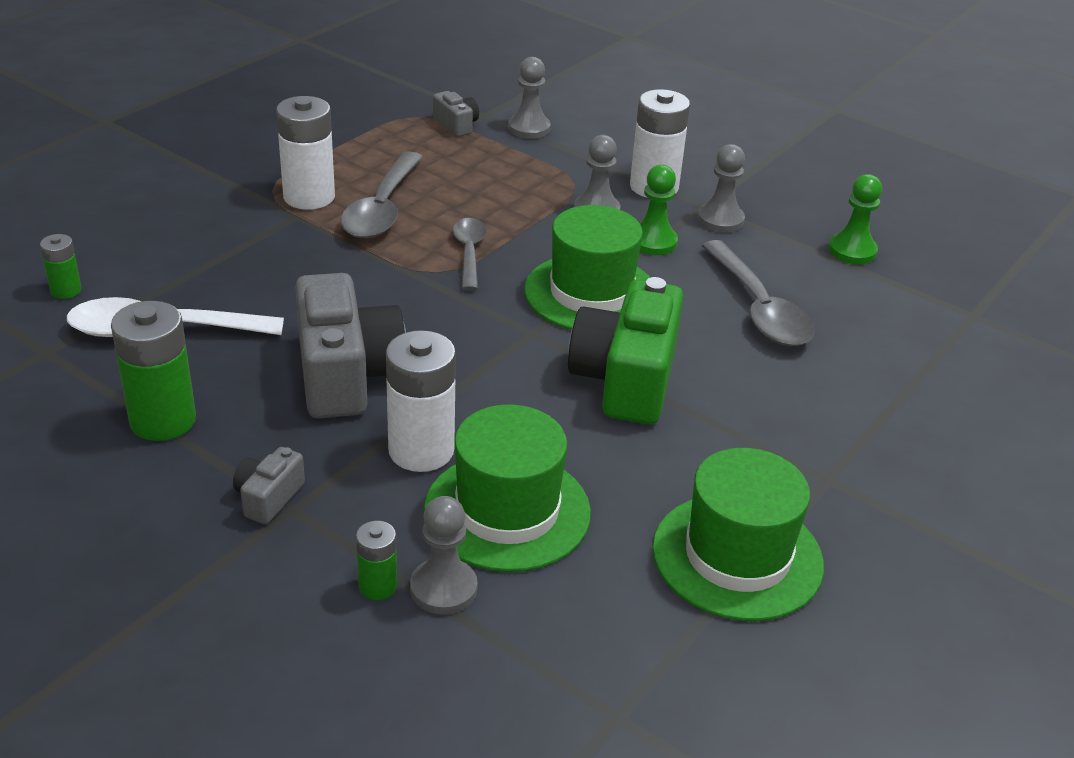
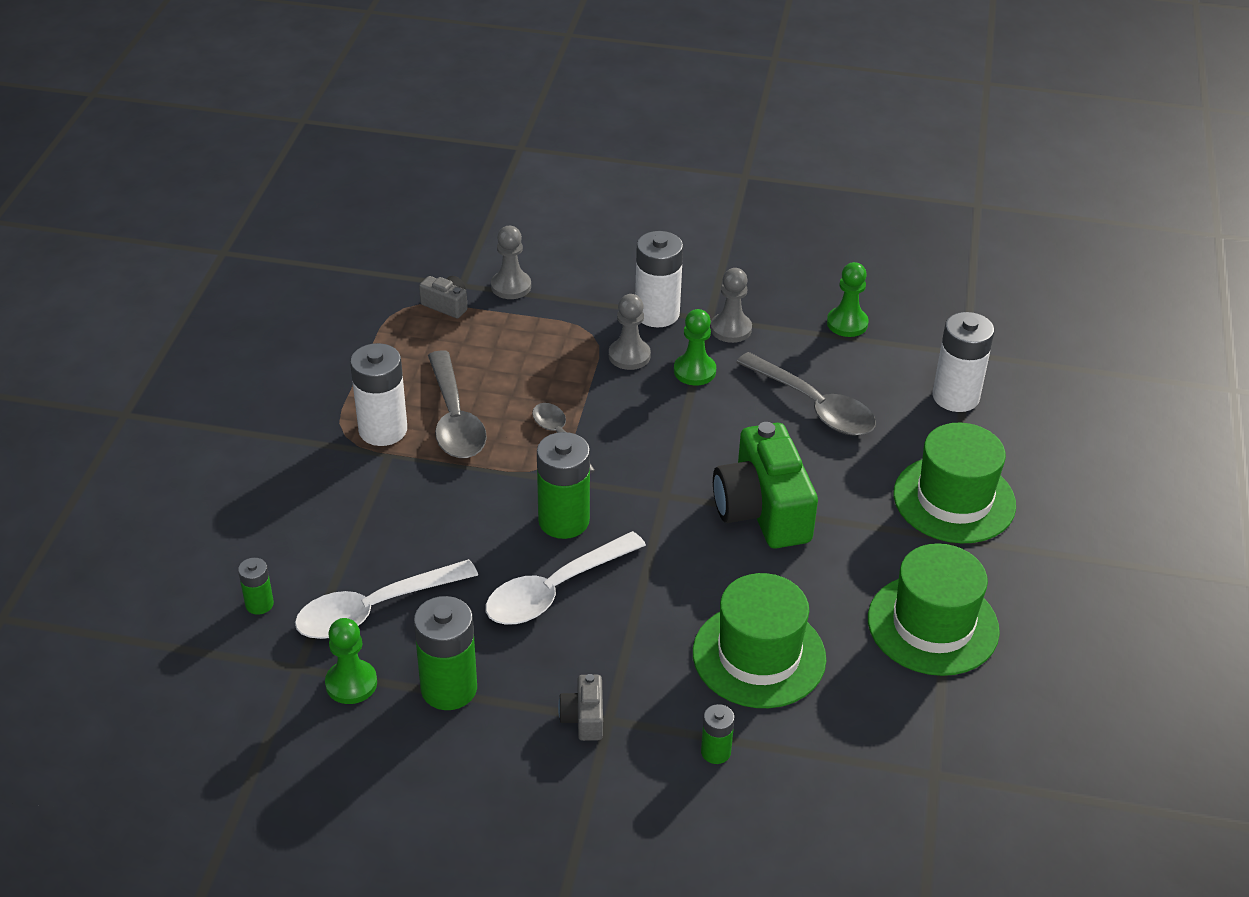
camera: 25 degrees left, 5 degrees up
(78, 382) = (351, 683): none -> green pawn
(346, 375) = (555, 590): grey camera -> white spoon
(409, 320) = (563, 521): none -> green battery
(421, 450) = (662, 632): white battery -> white battery (955, 397)
(443, 588) = (761, 734): grey pawn -> none
(591, 293) = (683, 440): green hat -> green hat (954, 499)

